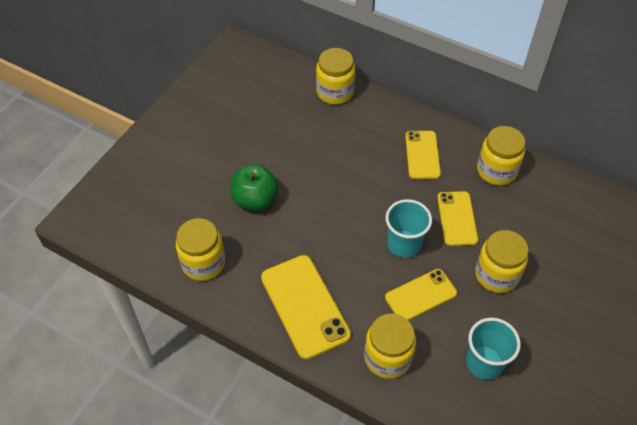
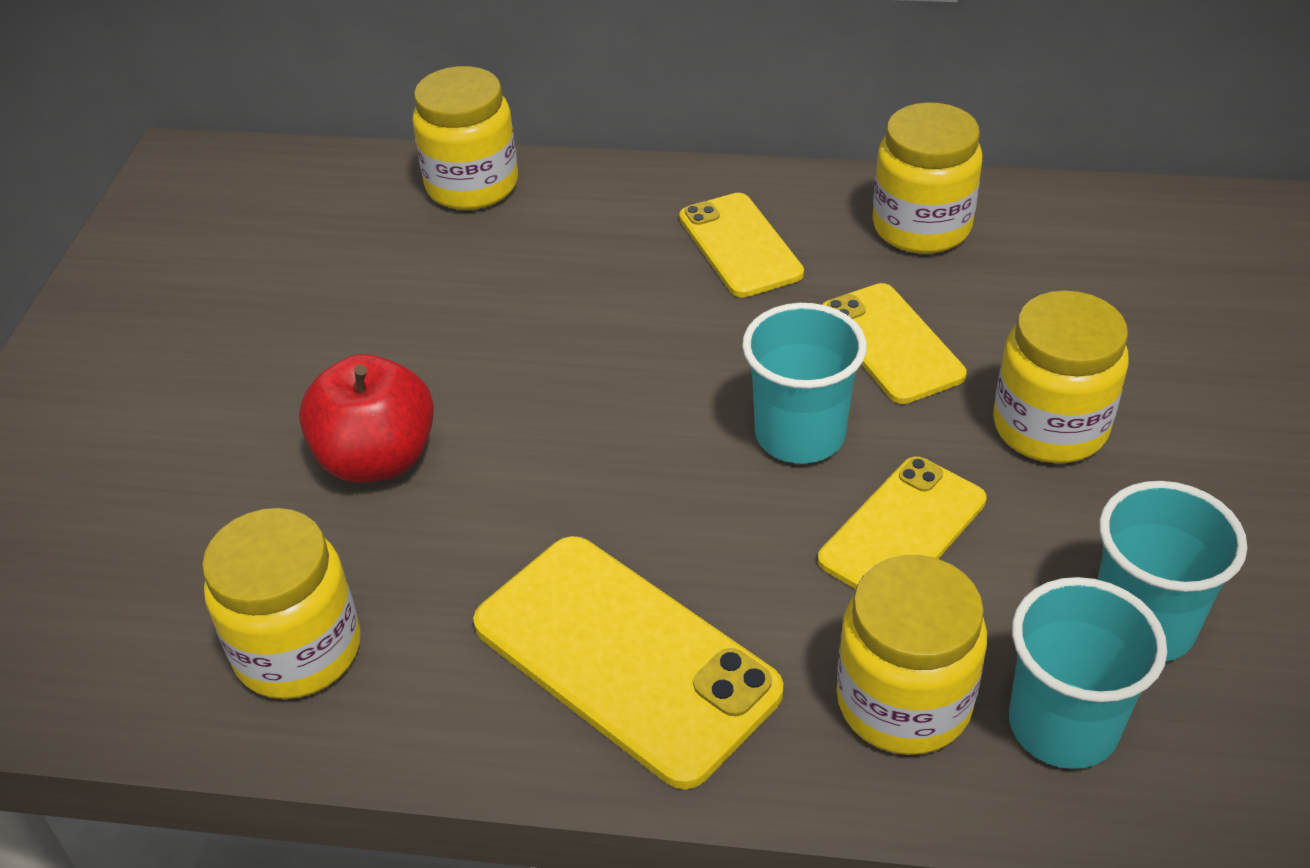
camera: 20 degrees left, 10 degrees down
(255, 200) = (377, 459): green apple -> red apple
(436, 387) = (1063, 725): none -> turquoise cup

